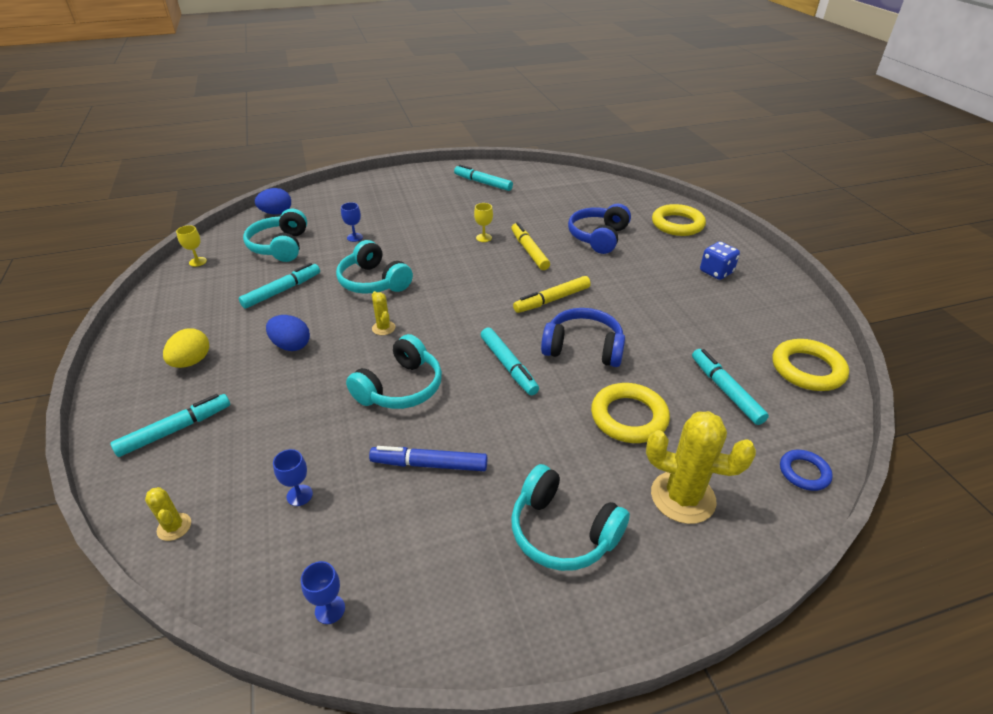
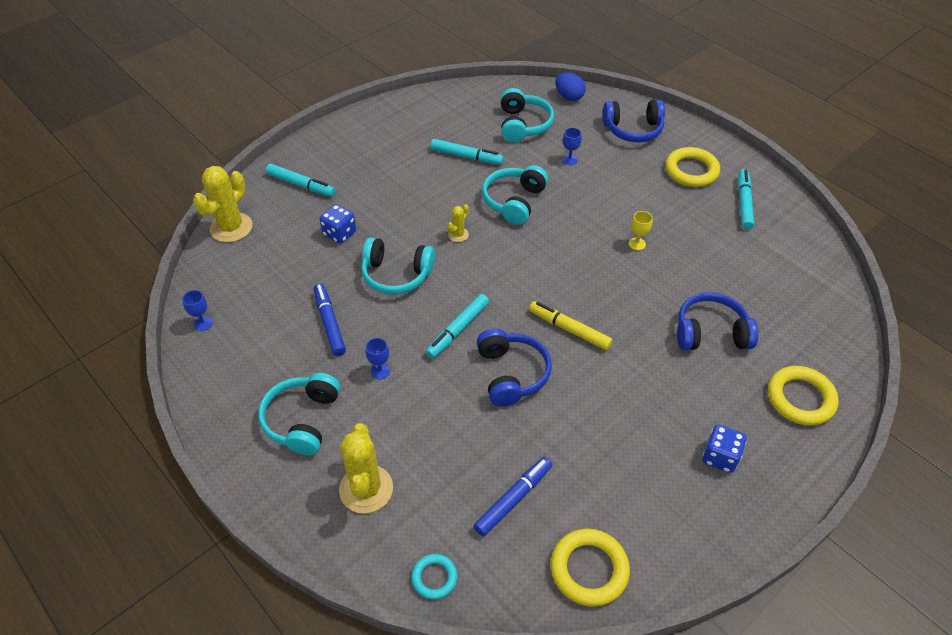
camera: 65 degrees right, 10 degrees up
(174, 527) = (231, 227): yellow cactus -> yellow cactus, size x2.06
(192, 362) = (363, 156): yellow egg -> none
(198, 262) = (471, 94): yellow goblet -> none
(280, 246) = (523, 125): turquoise headphones -> turquoise headphones turned 120 degrees clockwise
(291, 345) = (407, 194): blue egg -> none
(296, 416) = (339, 233): none -> blue dice
(299, 495) = (275, 269): blue goblet -> blue goblet (380, 371)
(355, 198) = (633, 129): none -> blue headphones
(529, 251) = (640, 285): yellow marker -> none
(629, 417) = (439, 431): yellow ring -> yellow ring (691, 171)
(725, 390) = (513, 499): turquoise marker -> blue marker
(804, 472) = (434, 578): blue ring -> turquoise ring

